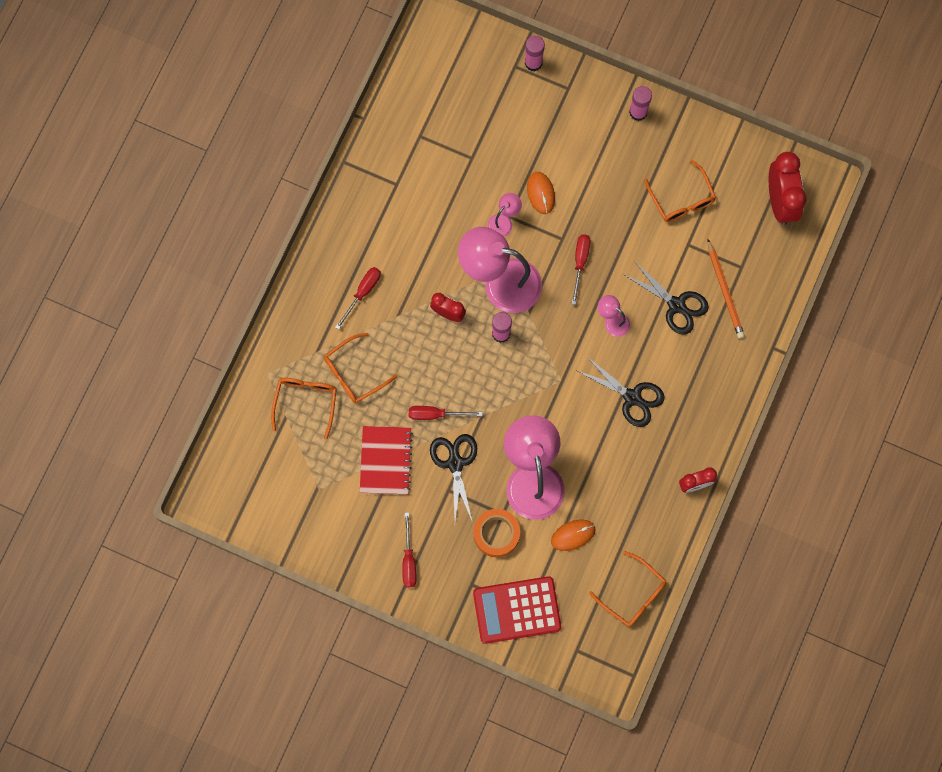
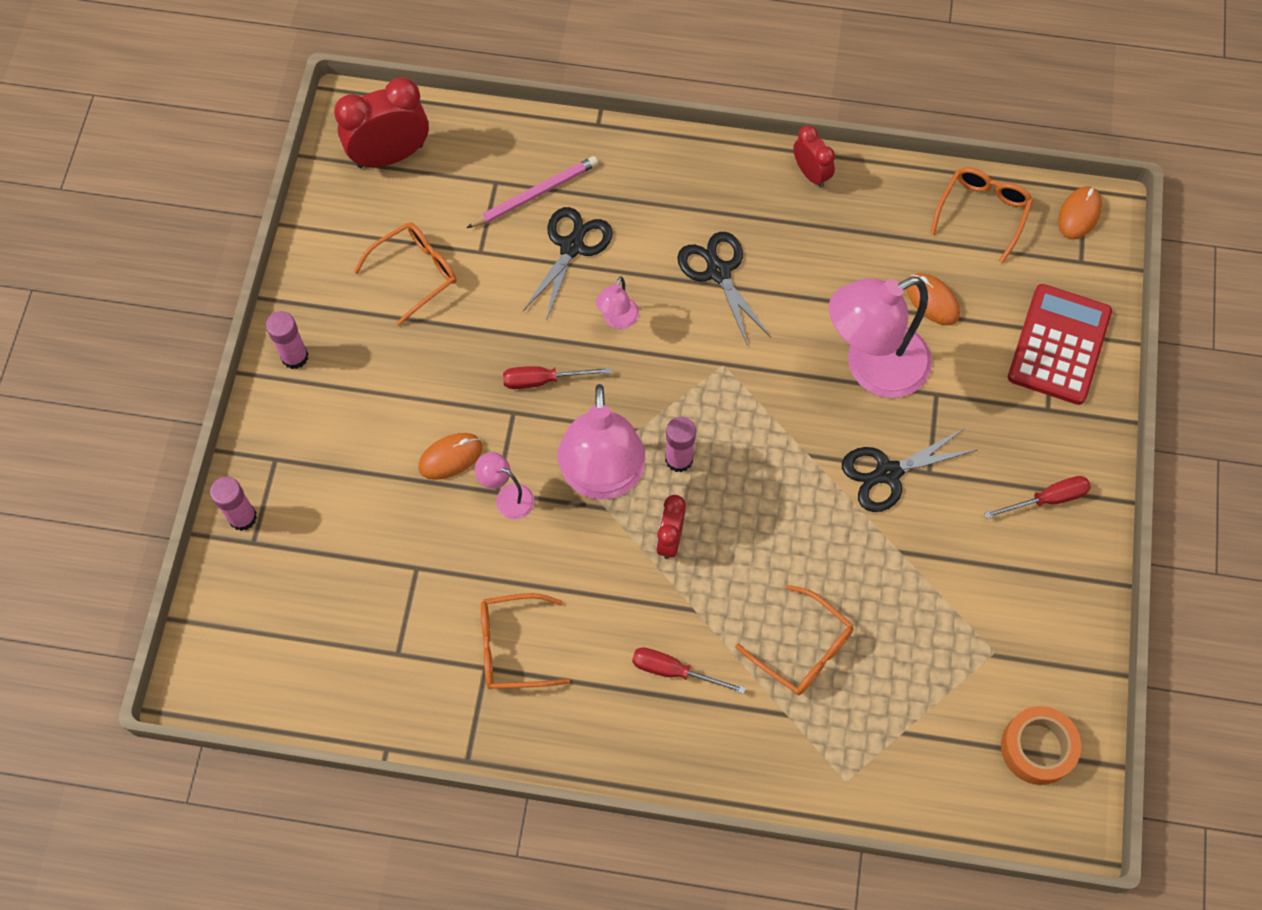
camera: 105 degrees left, 10 degrees down
(306, 402) = (870, 709): orange glasses -> orange glasses (512, 647)
(385, 461) = (918, 569): red notebook -> none
(436, 414) = (826, 517): red screwdriver -> none
(496, 534) = (967, 395): orange tape -> orange tape (1037, 748)
(517, 610) = (1059, 345): red calculator -> red calculator turned 135 degrees counterclockwise
(615, 663) = (1079, 214): none -> orange mouse
(632, 397) = (718, 272): black scissors -> black scissors turned 45 degrees counterclockwise
(725, 291) = (535, 194): orange pencil -> pink pencil

